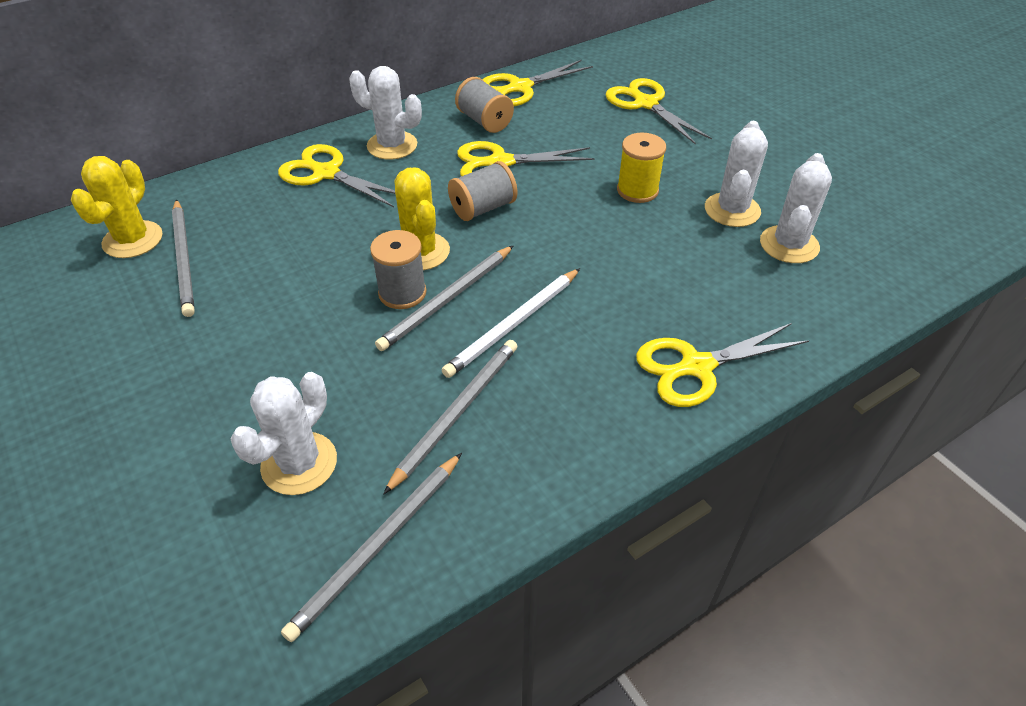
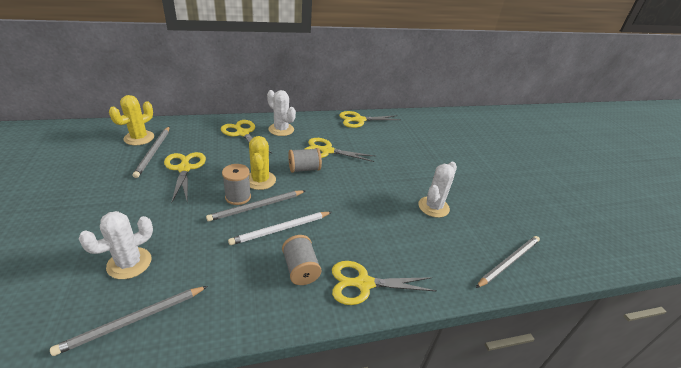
camera: 15 degrees right, 10 degrees down
(457, 413) = (222, 264): grey pencil -> grey pencil (509, 262)
(484, 121) = (332, 130): grey spool -> grey spool (300, 269)
(637, 190) = (388, 183): yellow spool -> none
(645, 103) = (418, 143): yellow scissors -> yellow scissors (184, 168)
(789, 245) = (455, 234): white cactus -> none

